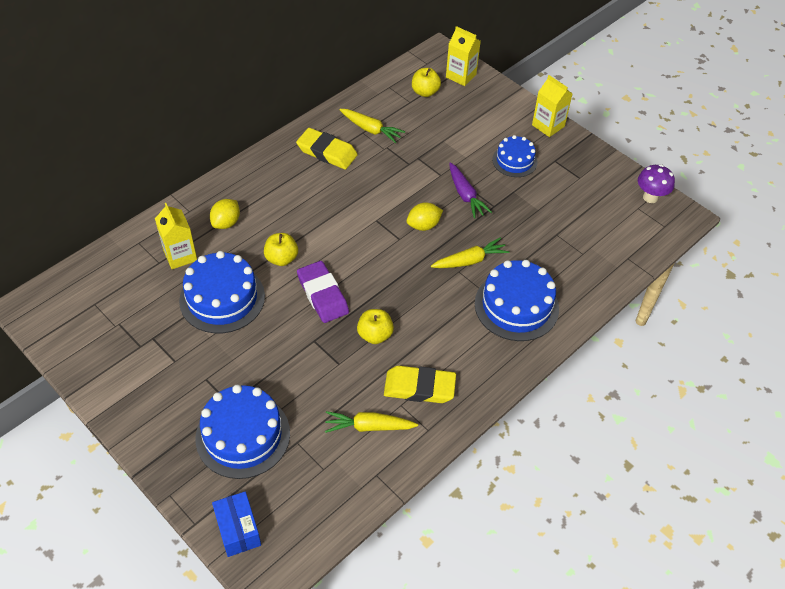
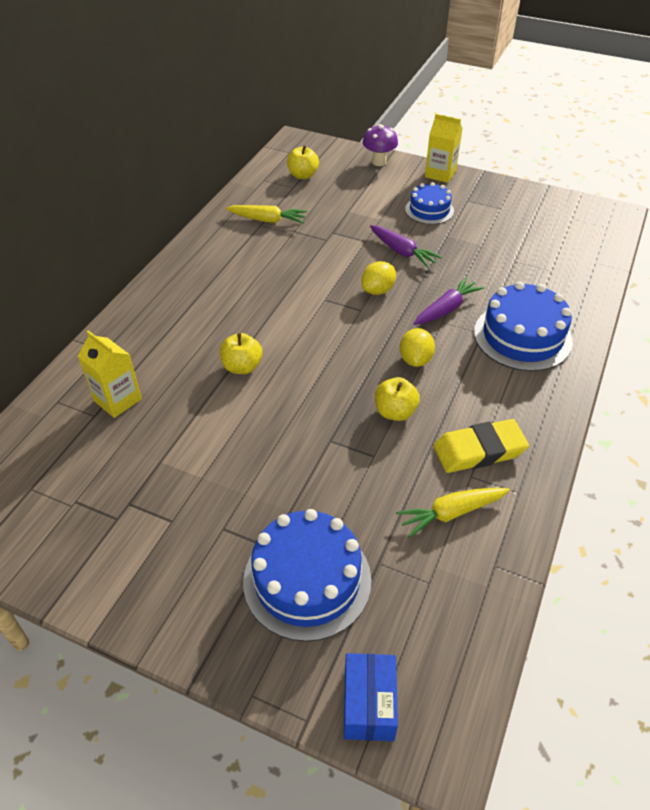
camera: 20 degrees left, 5 degrees down
(222, 298) = (194, 430): blue cake -> none
(226, 223) = (156, 349): yellow lemon -> yellow lemon (415, 359)
(238, 530) = (369, 704): blue box -> blue box turned 45 degrees clockwise
(322, 295) = (311, 389): purple eraser -> none
(327, 152) = (233, 252): yellow eraser -> none
(461, 76) = (329, 154): yellow carton -> none
(469, 260) = (446, 309): yellow carrot -> purple carrot
(650, 197) = (575, 207): purple mushroom -> purple mushroom (379, 162)

